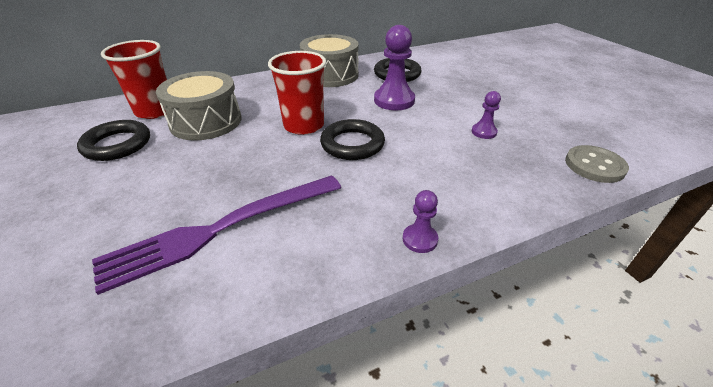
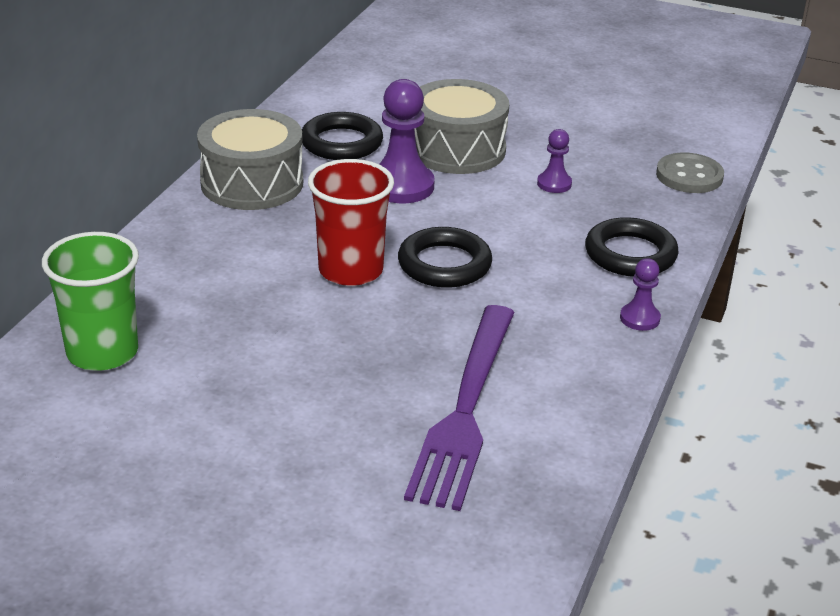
camera: 45 degrees left, 5 degrees down
(117, 144) = (157, 413): black ring -> black ring (630, 254)
(155, 111) = (102, 352): red cup -> green cup
(206, 121) = (213, 328): grey drum -> grey drum (457, 149)

